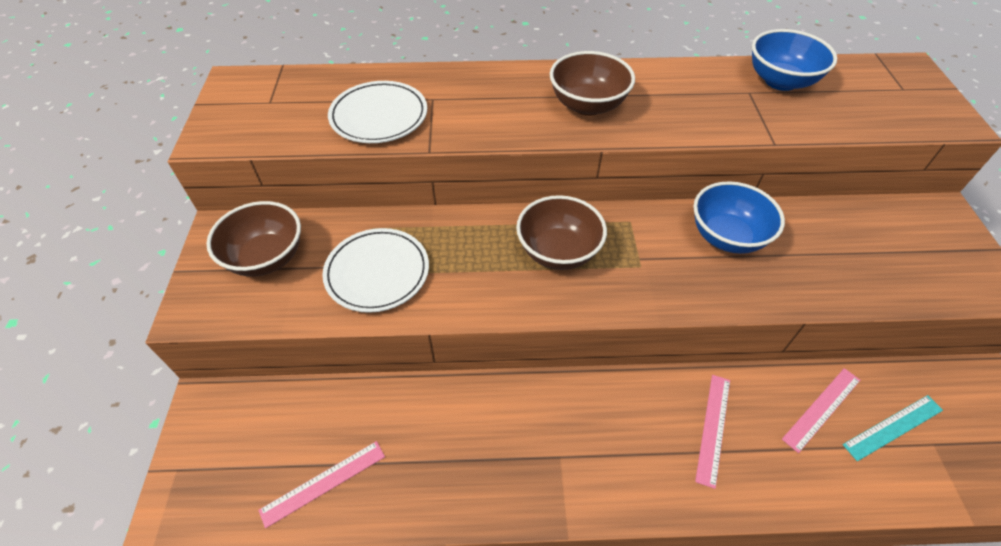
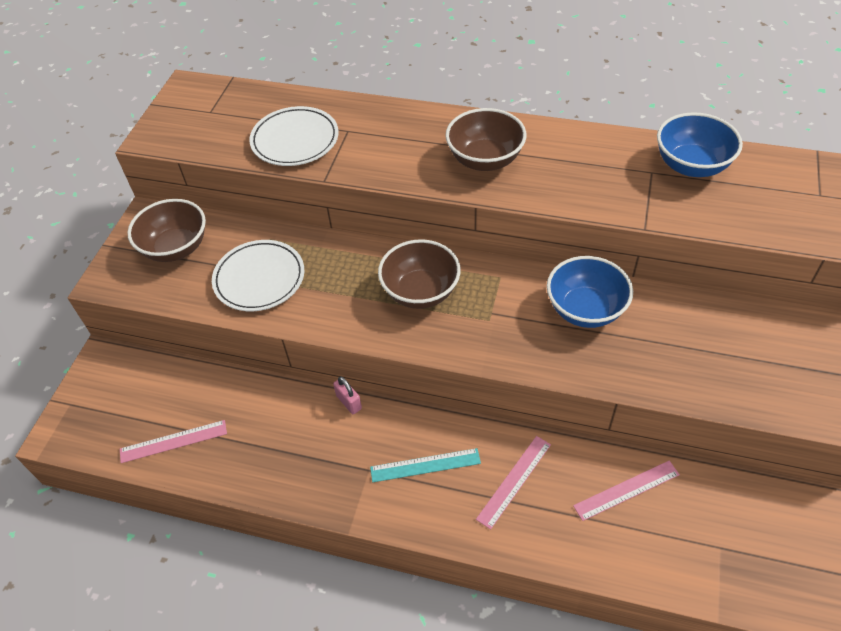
camera: 20 degrees right, 0 degrees up
(508, 386) = (349, 402): none -> pink padlock
(893, 427) = (688, 523): turquoise ruler -> turquoise ruler (425, 465)

